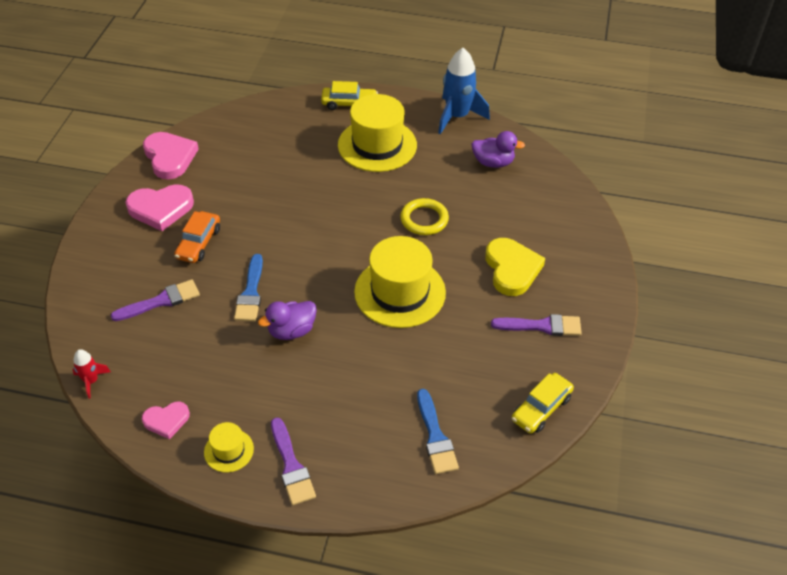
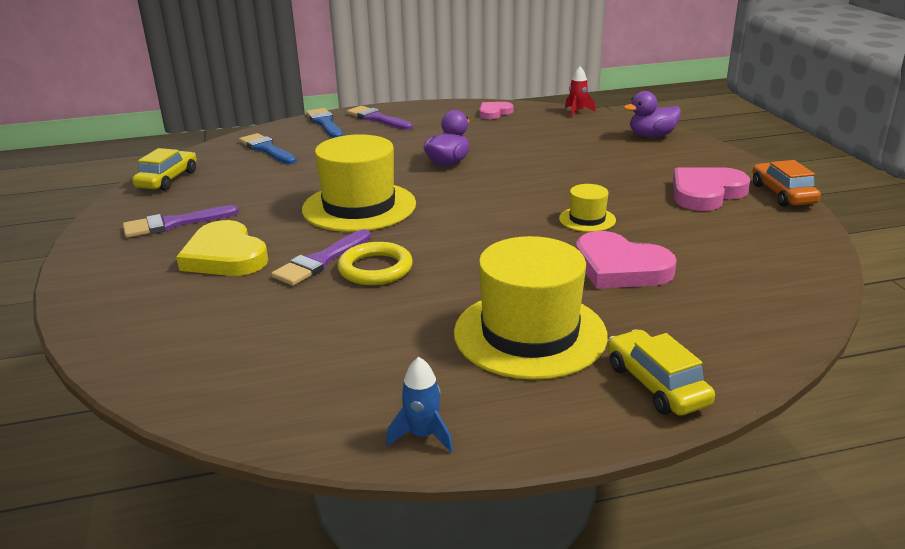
camera: 155 degrees right, 20 degrees down
(161, 301) = (592, 148): purple brush -> purple brush (321, 261)
(170, 157) = (787, 232): pink heart -> pink heart (620, 268)
(198, 243) = (620, 183): orange car -> orange car (782, 194)
(229, 450) = (431, 114): yellow hat -> yellow hat (587, 219)
(251, 292) = (517, 171): blue brush -> blue brush (325, 123)
(349, 104) = (656, 384): yellow car -> yellow car turned 90 degrees clockwise
(457, 116) = (422, 435): blue rocket -> blue rocket, size x0.50
(493, 162) = (303, 371): purple duck -> purple duck (651, 136)

